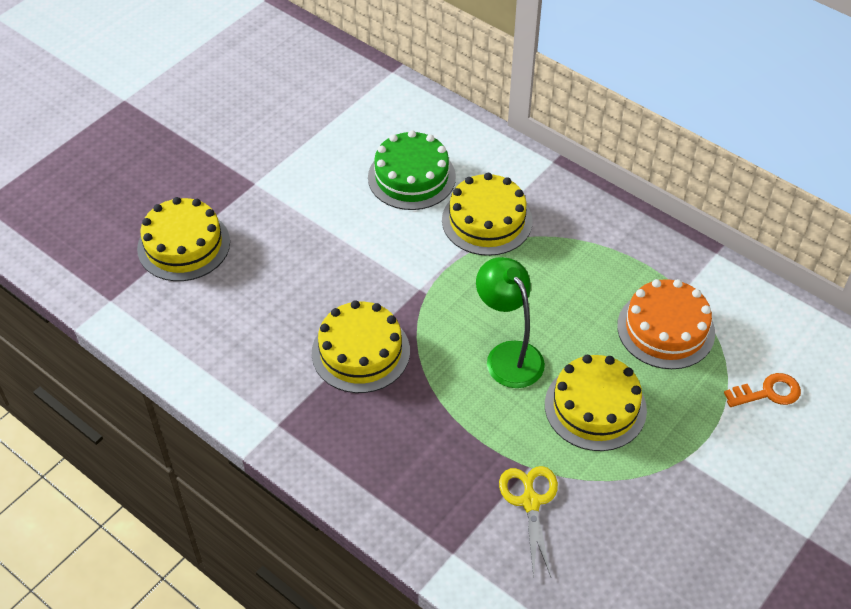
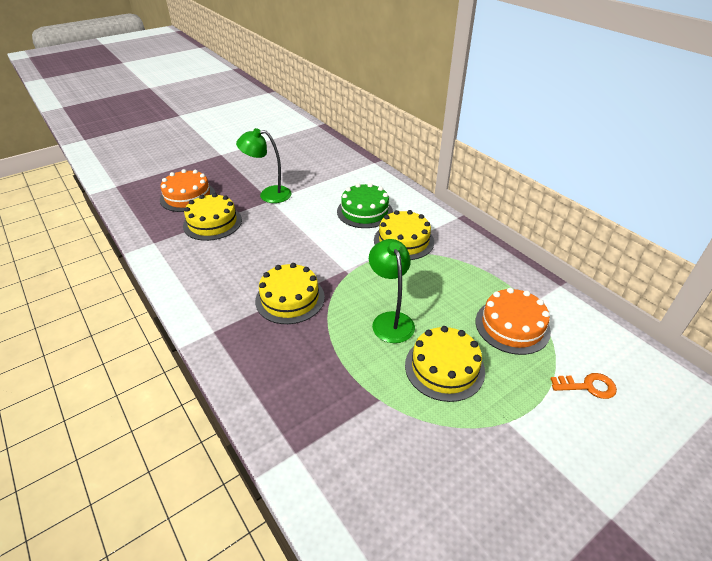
camera: 15 degrees right, 10 degrees down
(115, 202) = (187, 196): none -> orange cake
(247, 172) = (268, 194): none -> green lamp
(530, 502) = (371, 427): yellow scissors -> none

